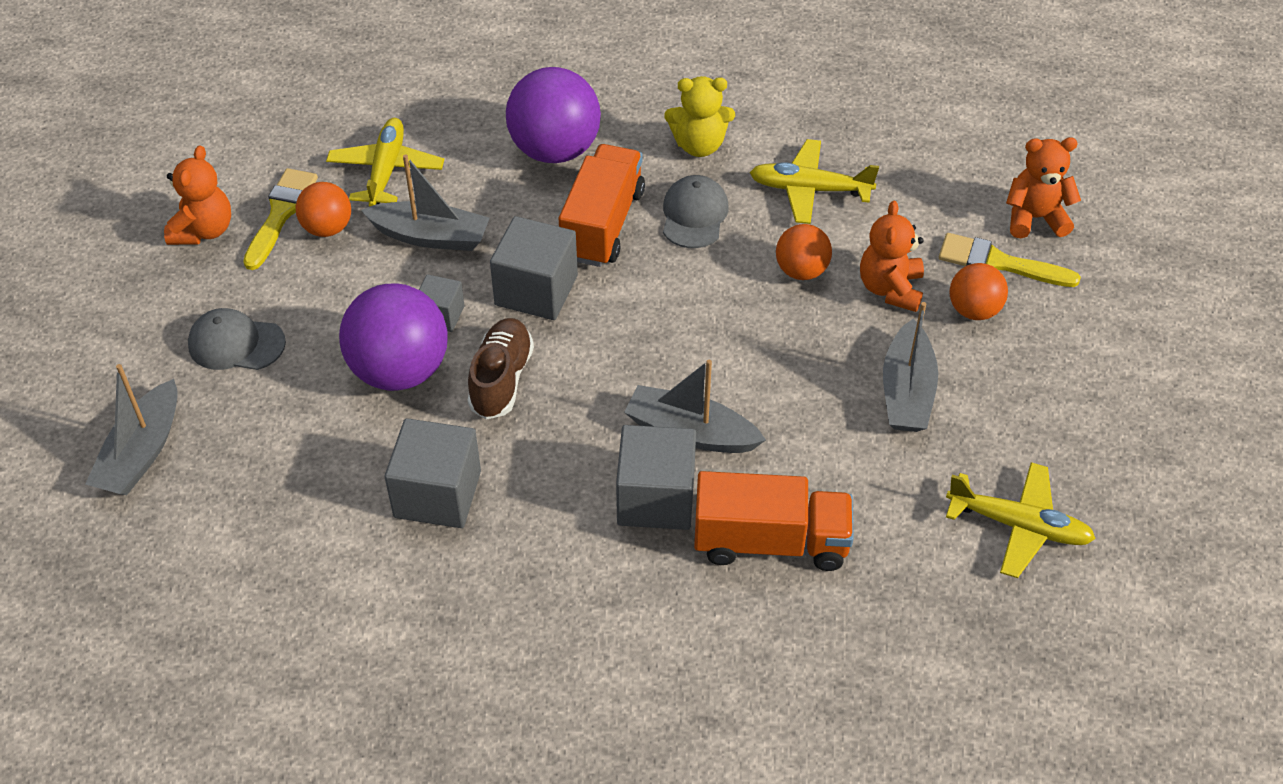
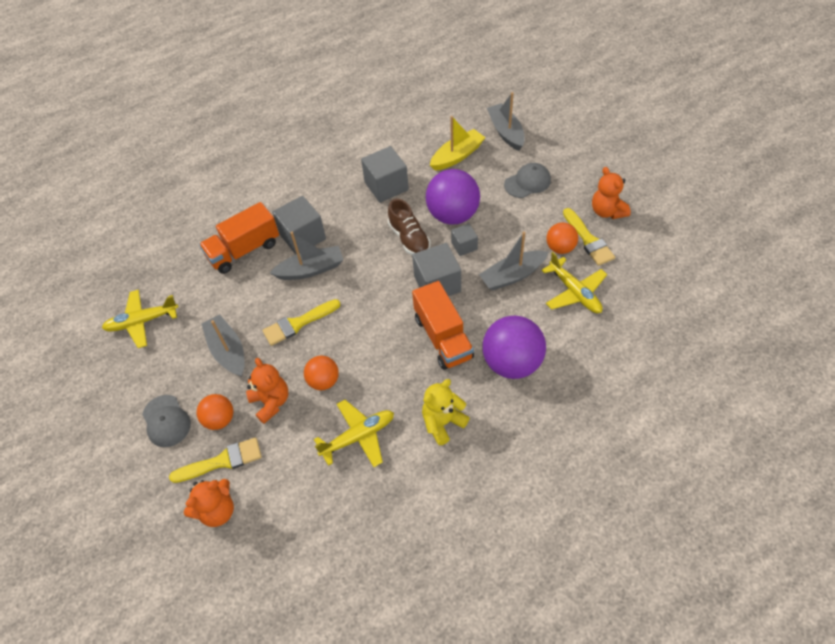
camera: 145 degrees right, 5 degrees up
(268, 466) = (457, 156): none -> yellow boat
(694, 215) = (404, 375): grey cap -> grey cap (166, 421)
(776, 364) = (298, 323): none -> yellow brush

